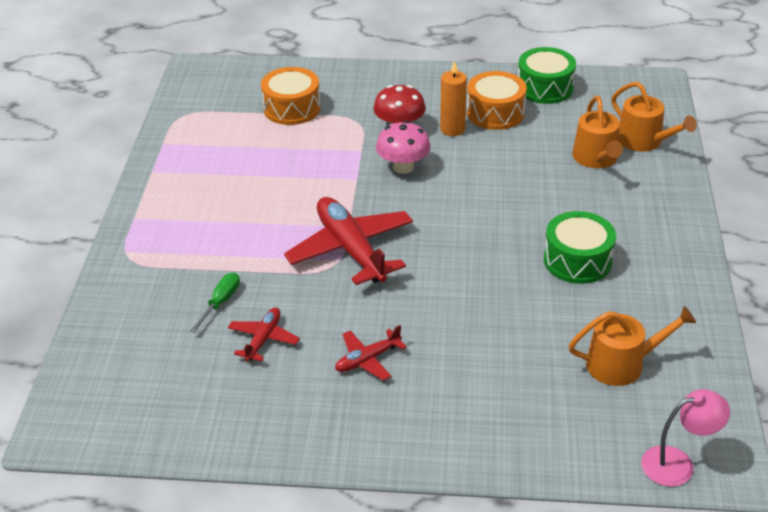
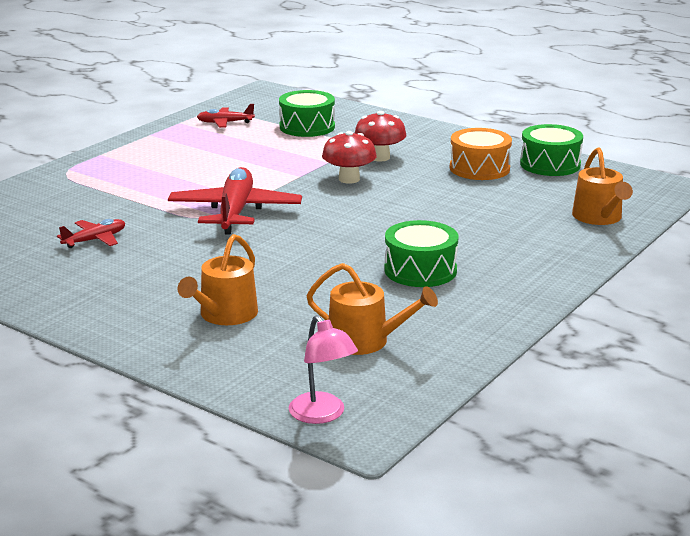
camera: 30 degrees right, 15 degrees down
(221, 302) = (94, 212): green screwdriver -> none
(292, 108) = (307, 127): orange drum -> green drum
(367, 360) = (155, 273): red plane -> red plane (225, 123)
(403, 167) = (349, 179): pink mushroom -> red mushroom
(452, 129) = (425, 168): orange candle -> none
(596, 159) = (534, 217): orange watering can -> orange watering can (224, 315)
(678, 463) = (322, 415): pink lamp -> pink lamp turned 45 degrees clockwise

